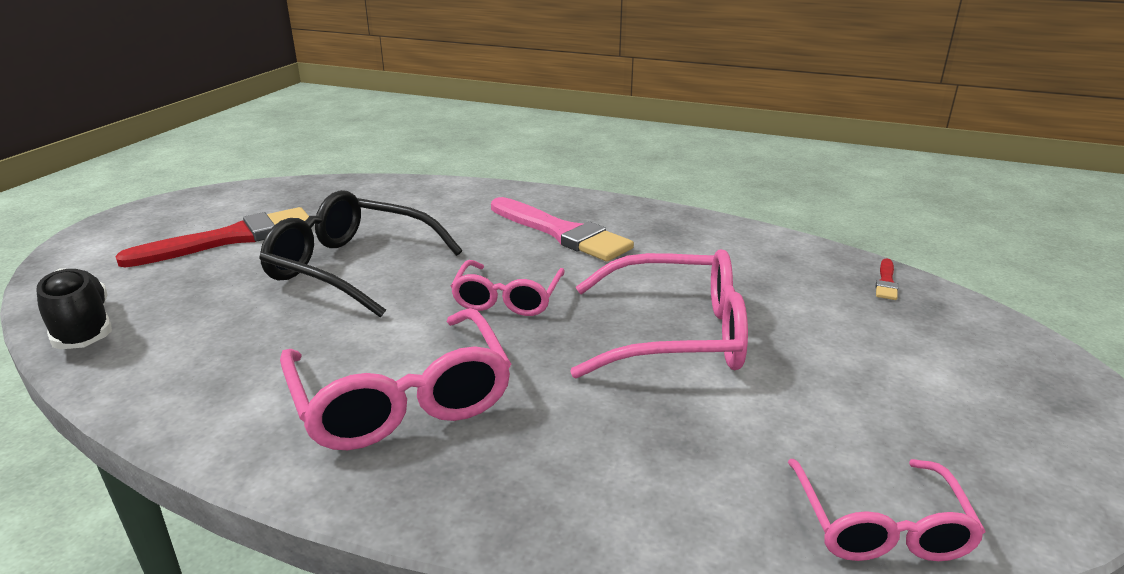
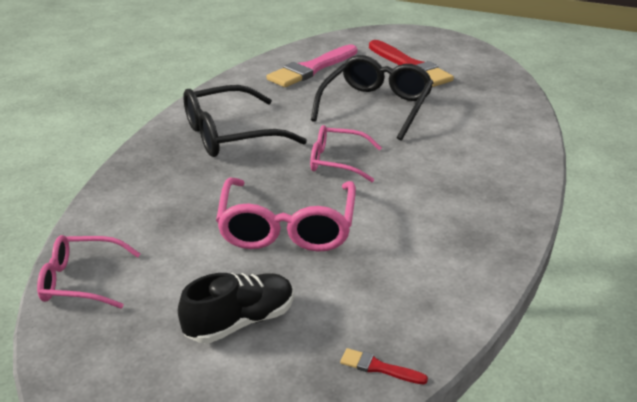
camera: 90 degrees right, 5 degrees up
(82, 328) = (304, 51): black shoe -> black shoe (240, 322)
(402, 400) = (229, 135): pink glasses -> black glasses
(561, 232) = (450, 182): pink brush -> pink brush (312, 69)

